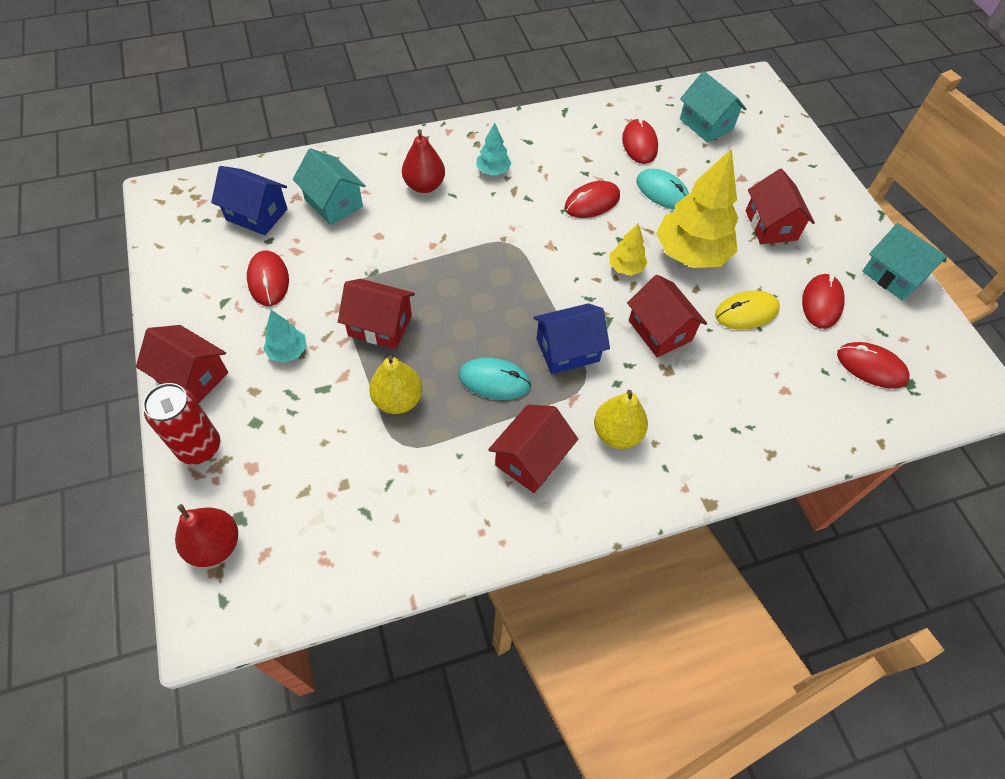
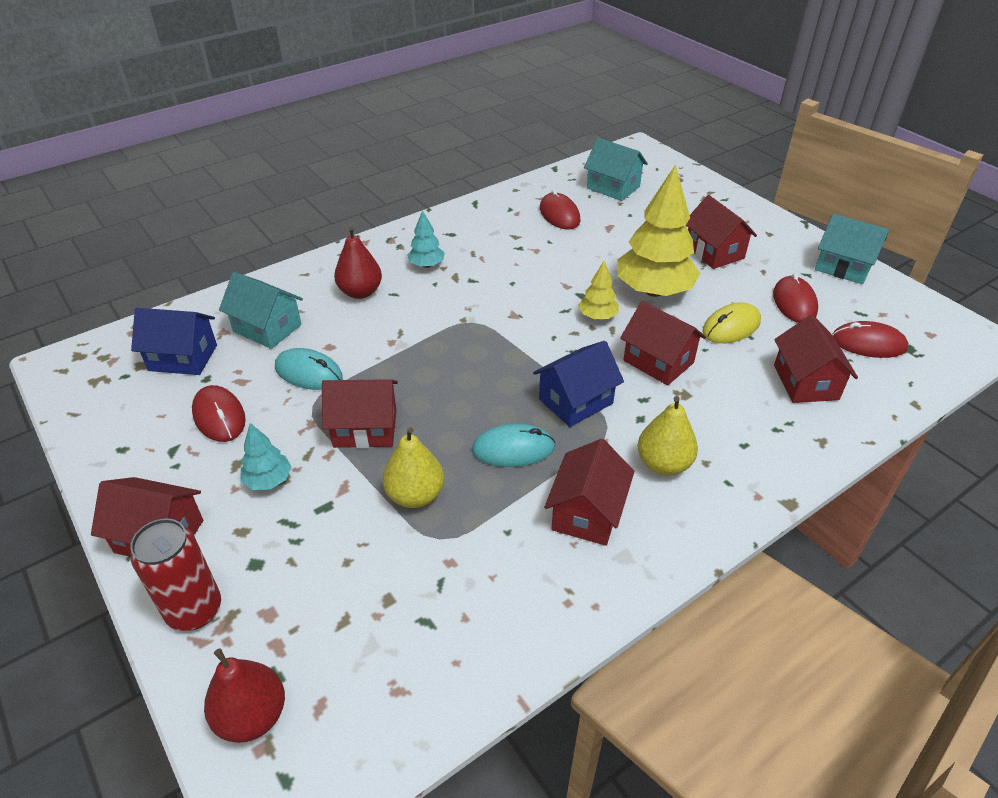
camera: 15 degrees left, 15 degrees down
(592, 202) = (537, 270): red mouse -> none
(662, 192) = (600, 247): turquoise mouse -> turquoise mouse (308, 372)
(787, 390) = (806, 382): none -> red house

